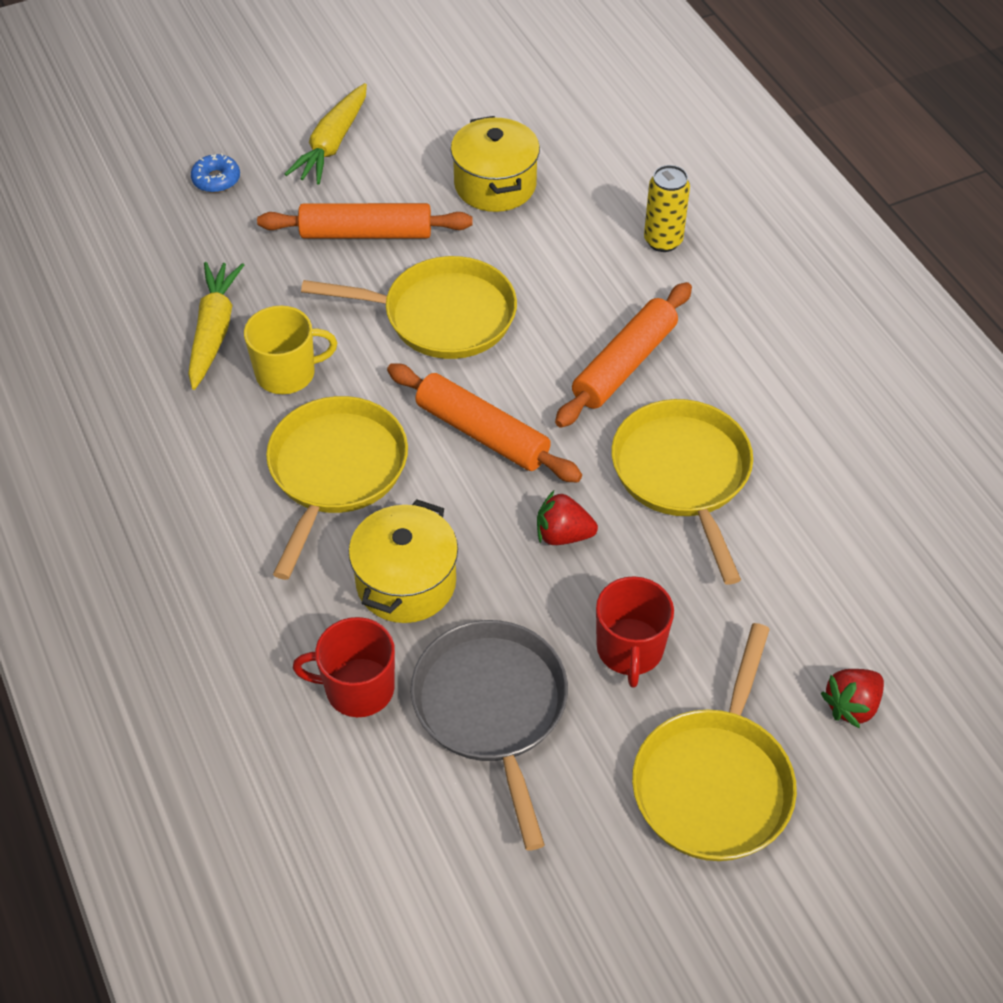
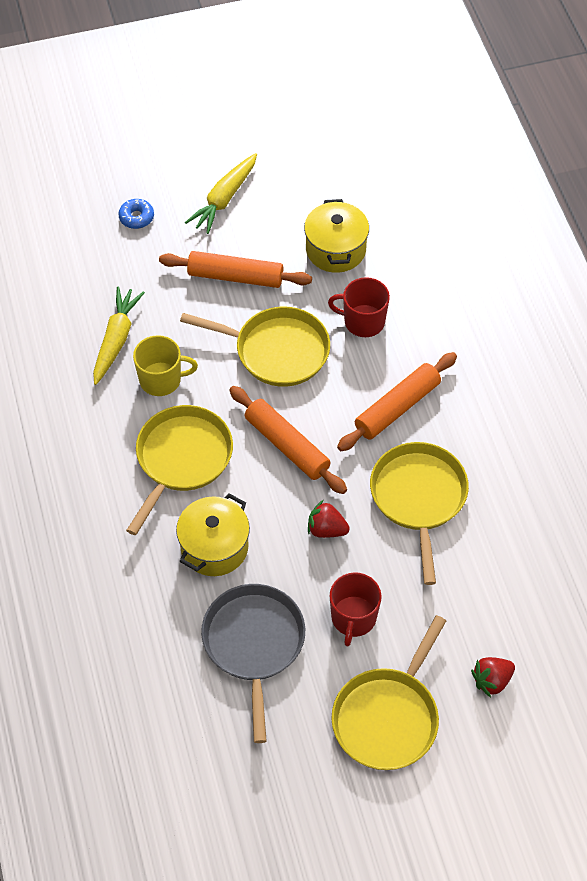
camera: 10 degrees right, 5 degrees up
(357, 688) = (169, 616): red mug -> red mug (363, 321)
(663, 241) = (447, 313): yellow can -> none

